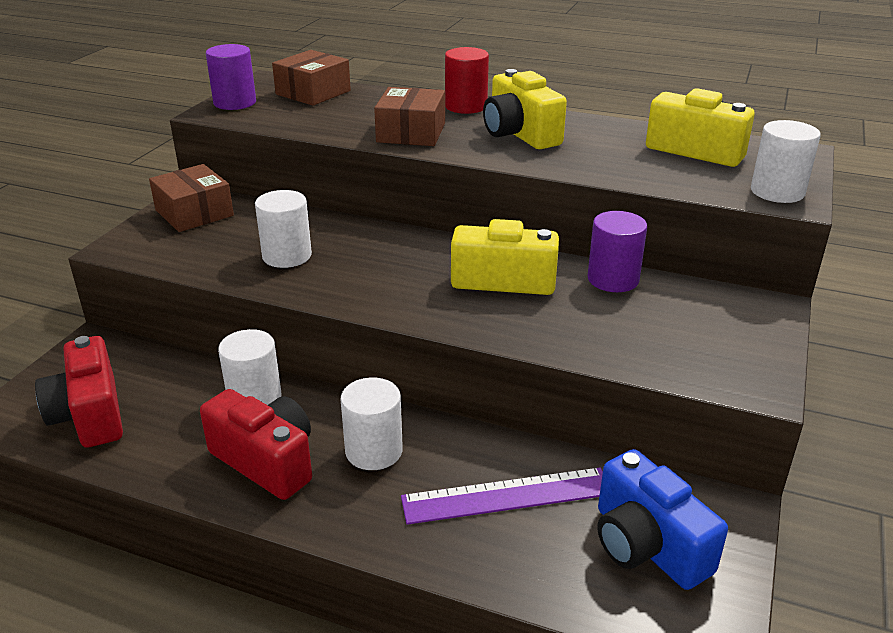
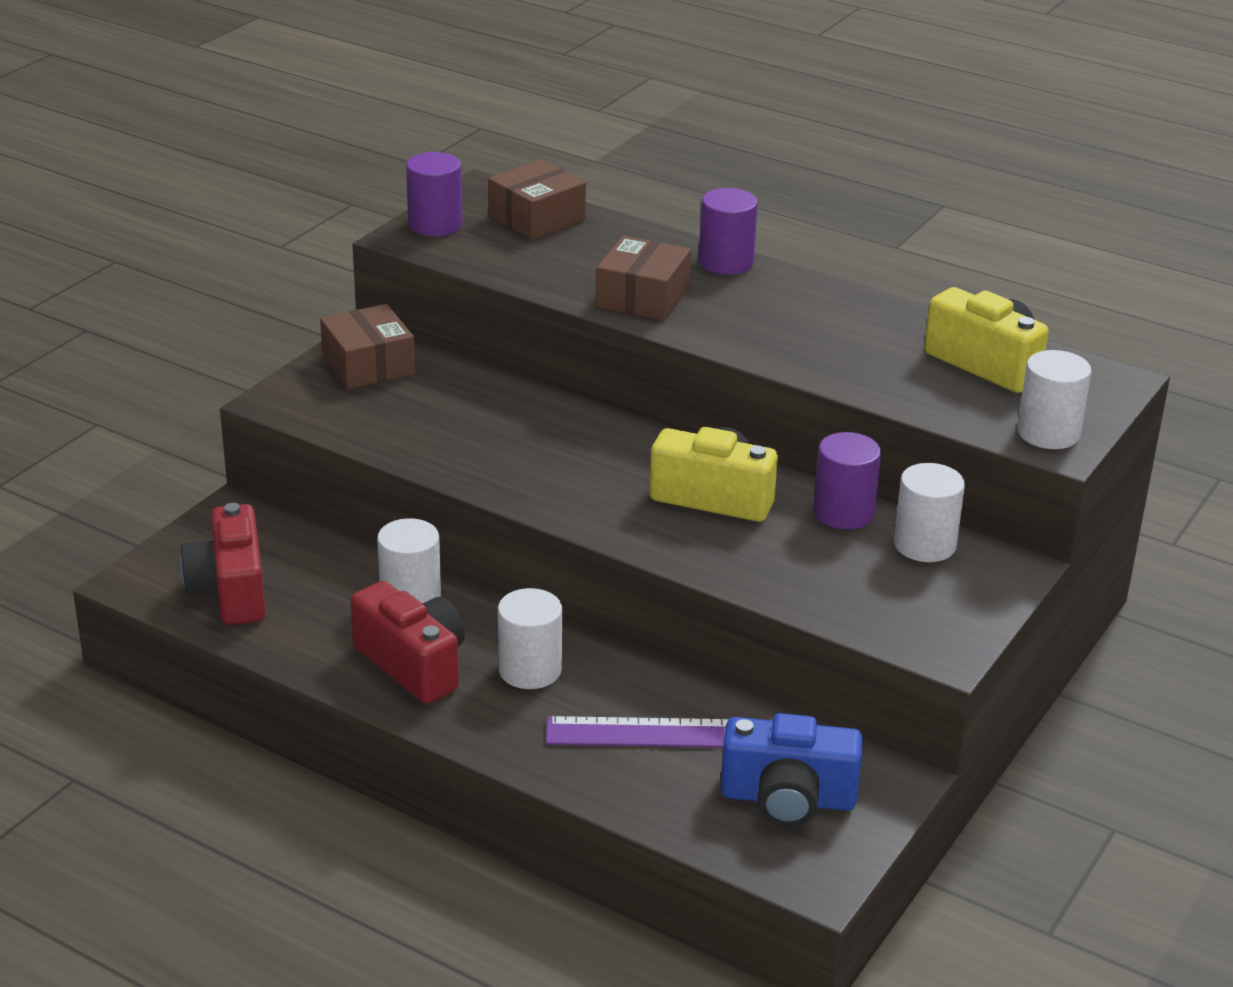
camera: 10 degrees right, 0 degrees up
(287, 256) = (469, 436): white cylinder -> white cylinder (924, 545)
(466, 106) = (726, 262): red cylinder -> purple cylinder
(520, 134) = (777, 314): yellow camera -> none
(647, 545) = (788, 798): blue camera -> blue camera turned 60 degrees counterclockwise

